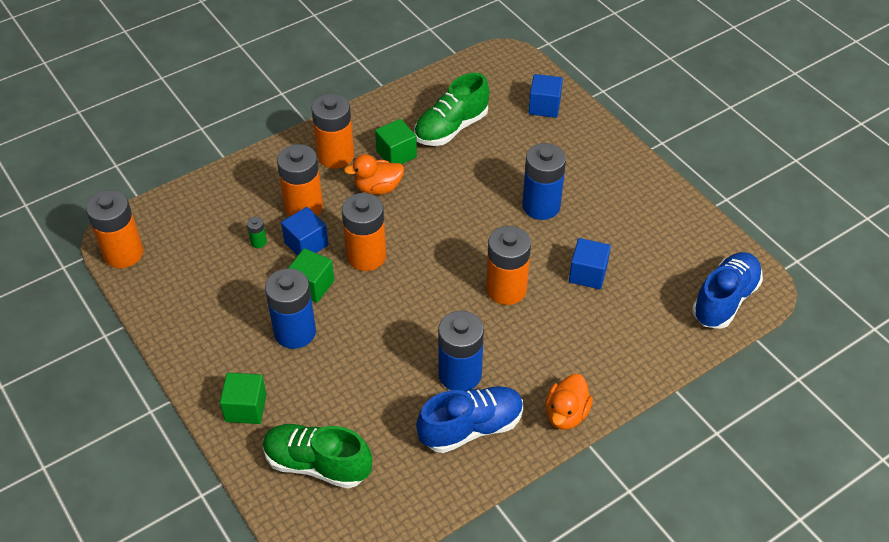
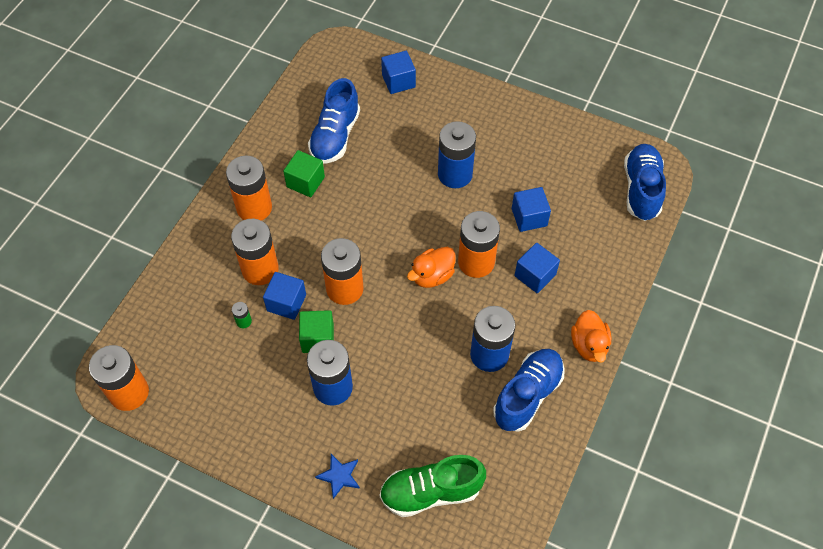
camera: 30 degrees left, 10 degrees up
(246, 408) = (339, 476): green cube -> blue star
(378, 188) = (311, 221): orange duck -> orange duck (432, 276)
(451, 128) = (335, 136): green shoe -> blue shoe
(556, 327) = (535, 275): none -> blue cube

